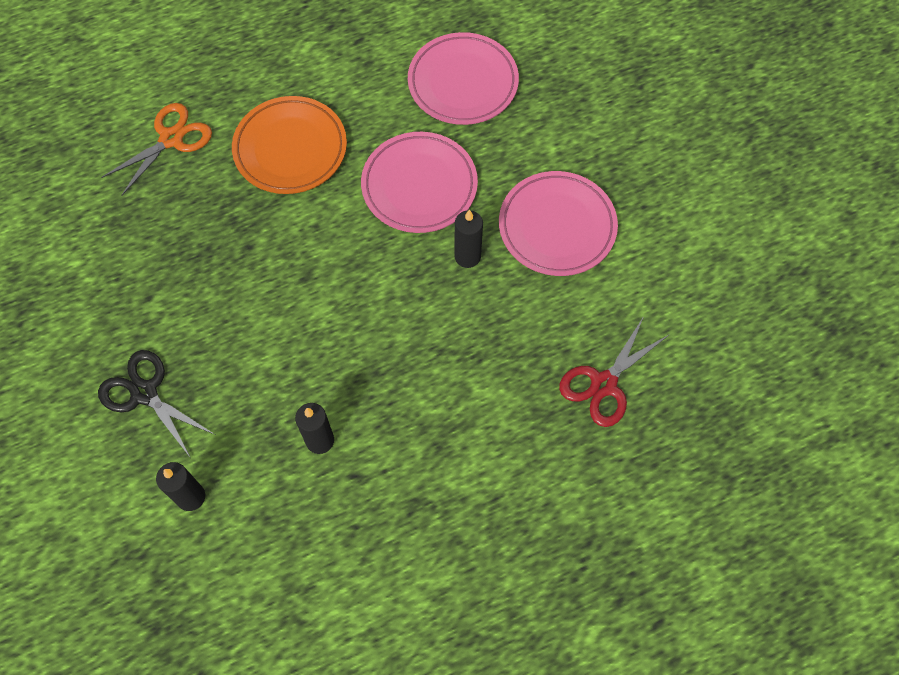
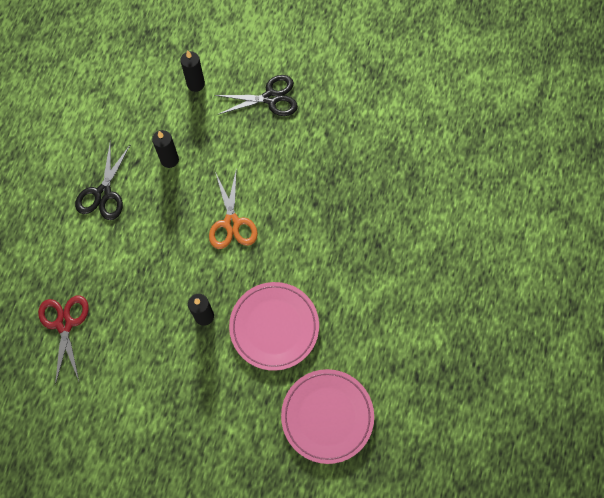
camera: 130 degrees right, 5 degrees up
(171, 139) = (427, 212): orange scissors -> orange scissors (232, 223)
(290, 149) = (364, 273): orange plate -> none
(426, 478) = (103, 194): none -> black scissors
(557, 227) = (176, 384): pink plate -> none

